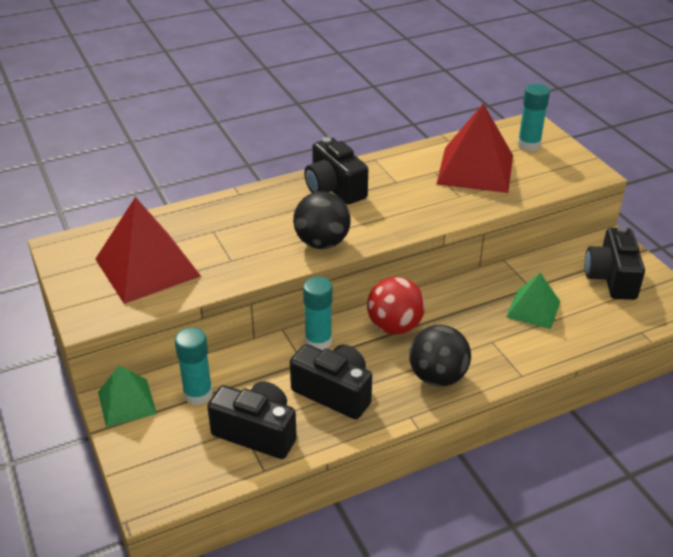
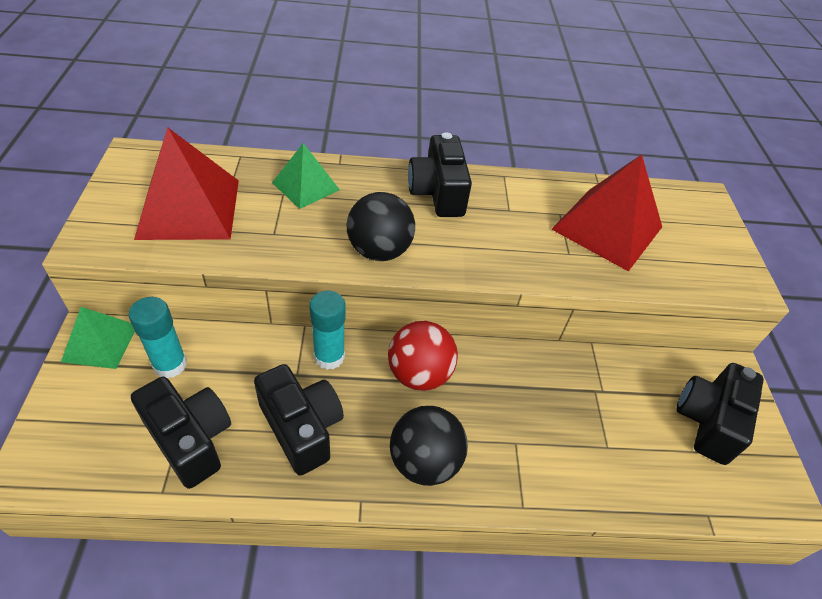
camera: 20 degrees right, 10 degrees up
(528, 145) = (688, 221): turquoise glue stick -> none
(533, 309) = (589, 421): green pyramid -> green pyramid (305, 186)

